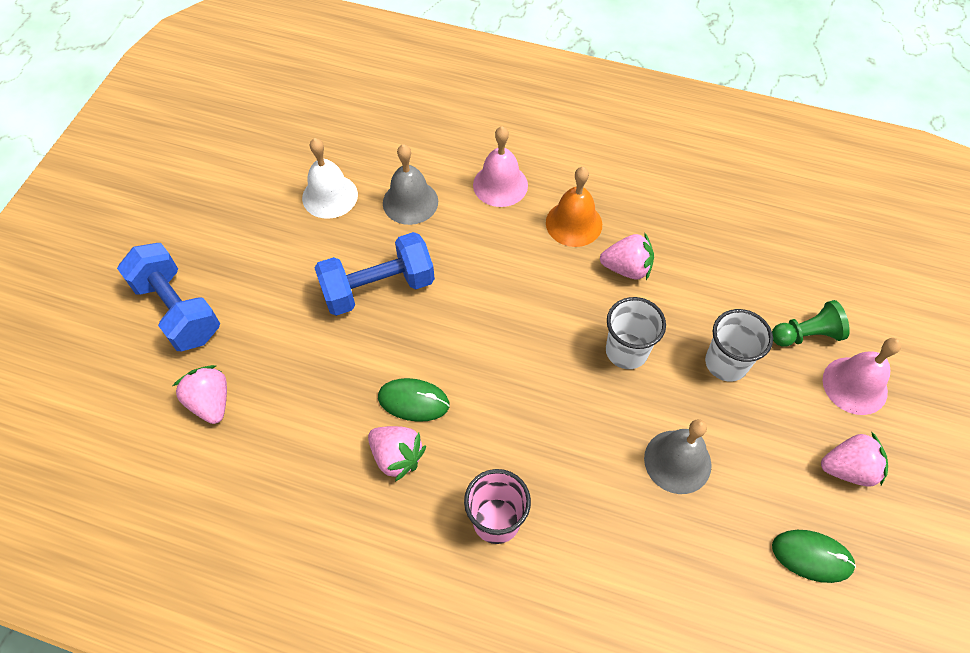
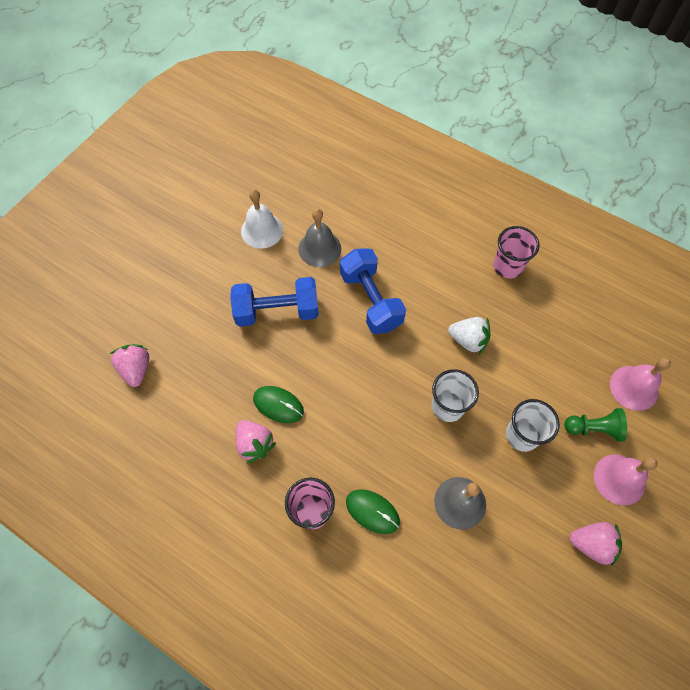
camera: 15 degrees right, 5 degrees up
(178, 310) = (131, 294): blue dumbbell -> blue dumbbell (371, 300)
(500, 185) = (391, 250): pink bell -> pink bell (634, 388)
(574, 223) = (438, 294): orange bell -> none
(626, 268) = (468, 340): pink strawberry -> white strawberry
(646, 174) = (507, 266): none -> pink cup
(812, 556) = (540, 604): green mouse -> green mouse (372, 511)

